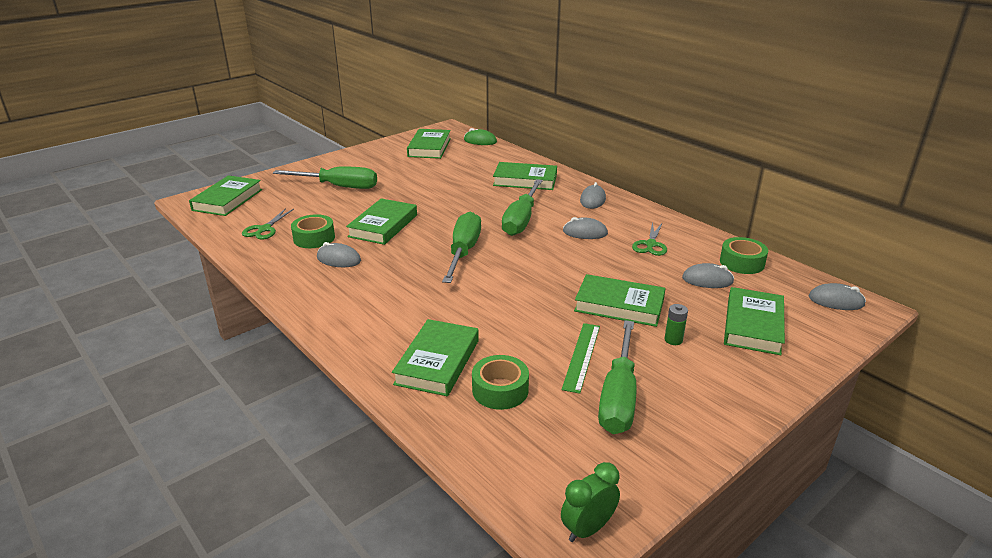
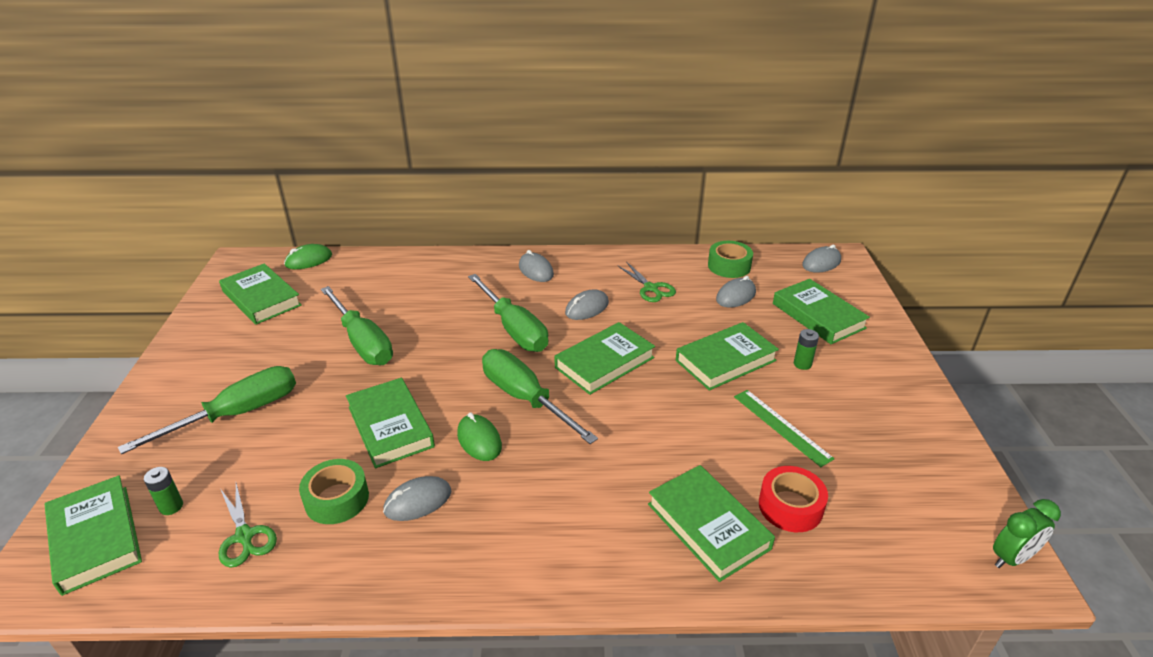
camera: 50 degrees left, 5 degrees up
(263, 204) = (171, 506): none -> green battery
(408, 254) = (479, 440): none -> green mouse
(500, 390) = (790, 506): green tape -> red tape
(525, 180) = (440, 283): green book -> green book (604, 362)
(587, 529) = (1012, 558): green clock -> green clock turned 120 degrees counterclockwise
(618, 396) = (855, 439): green screwdriver -> green screwdriver (362, 342)

